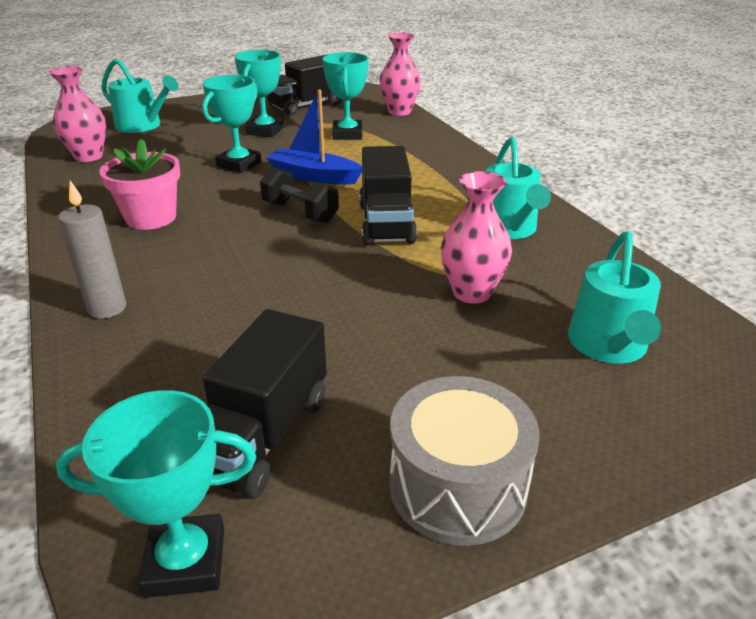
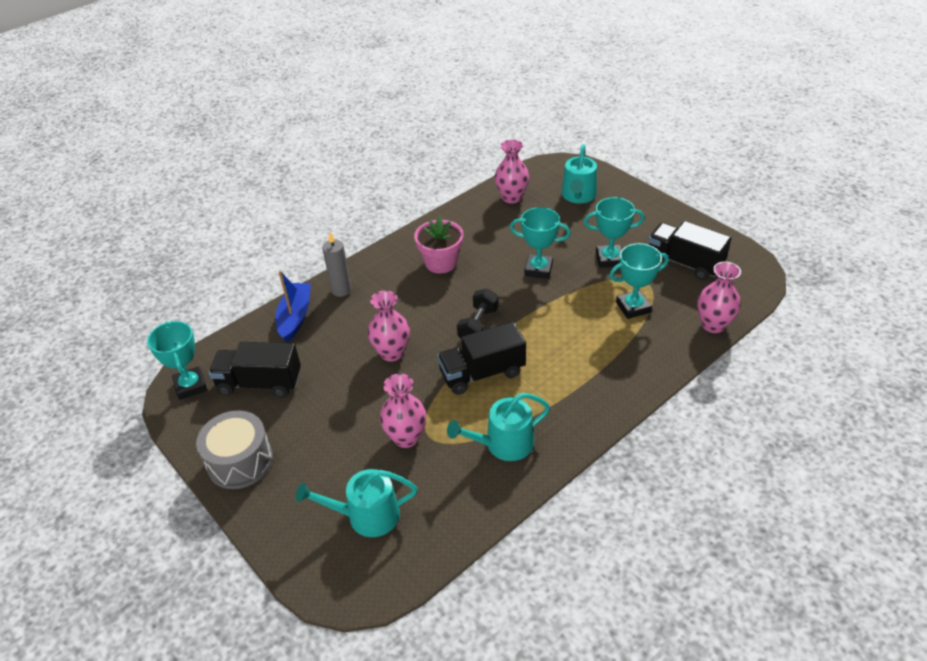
camera: 75 degrees right, 10 degrees up
(298, 281) = (392, 353): none -> pink vase
(314, 176) = (539, 314): blue boat -> blue boat (295, 317)

